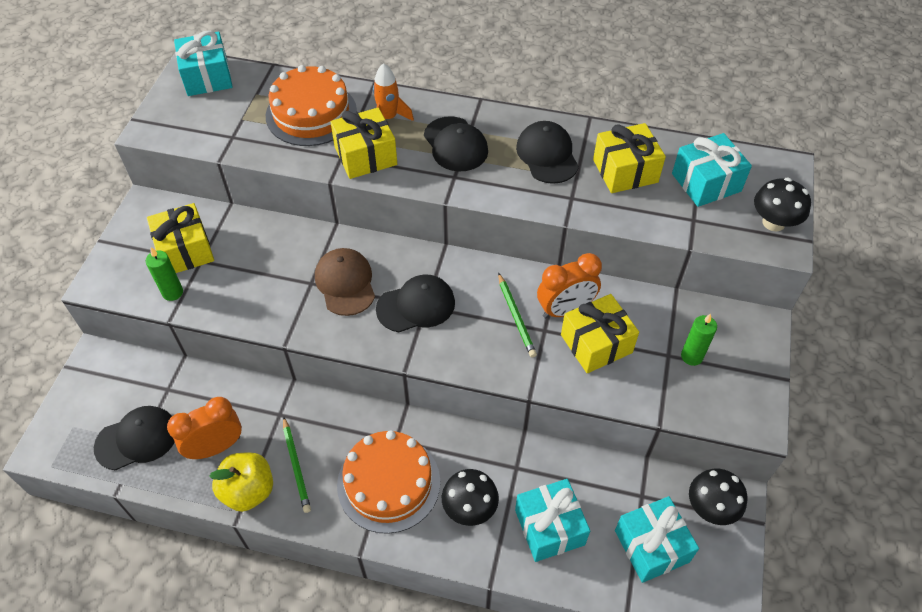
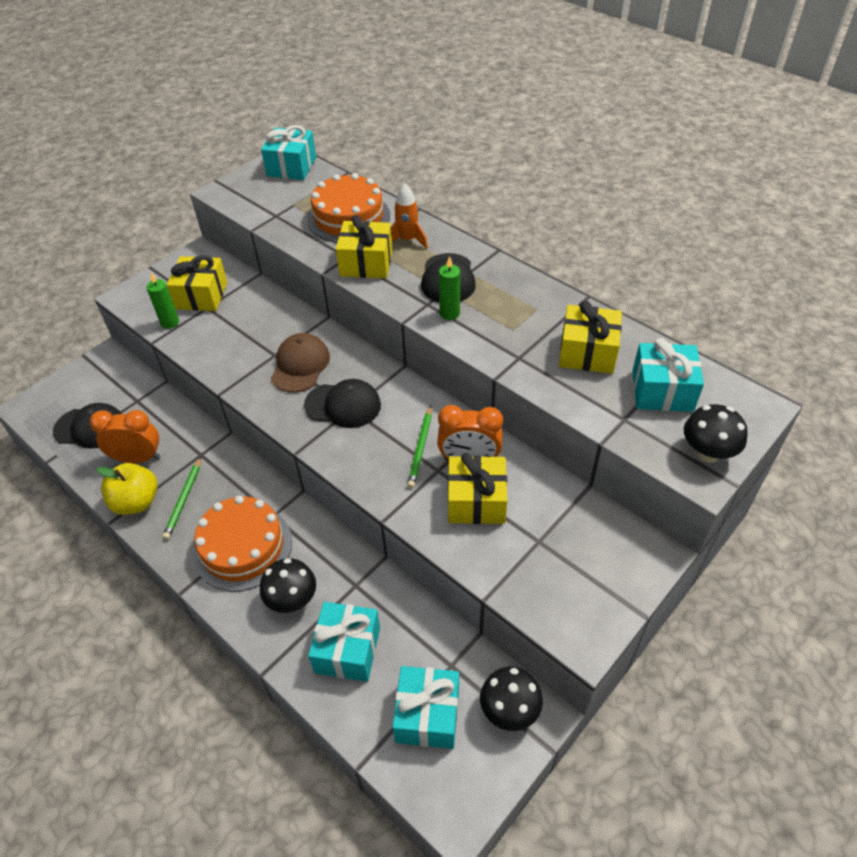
camera: 30 degrees right, 5 degrees down
(547, 155) = (523, 314): black cap -> none
(691, 356) = (560, 552): green candle -> green candle (449, 313)

